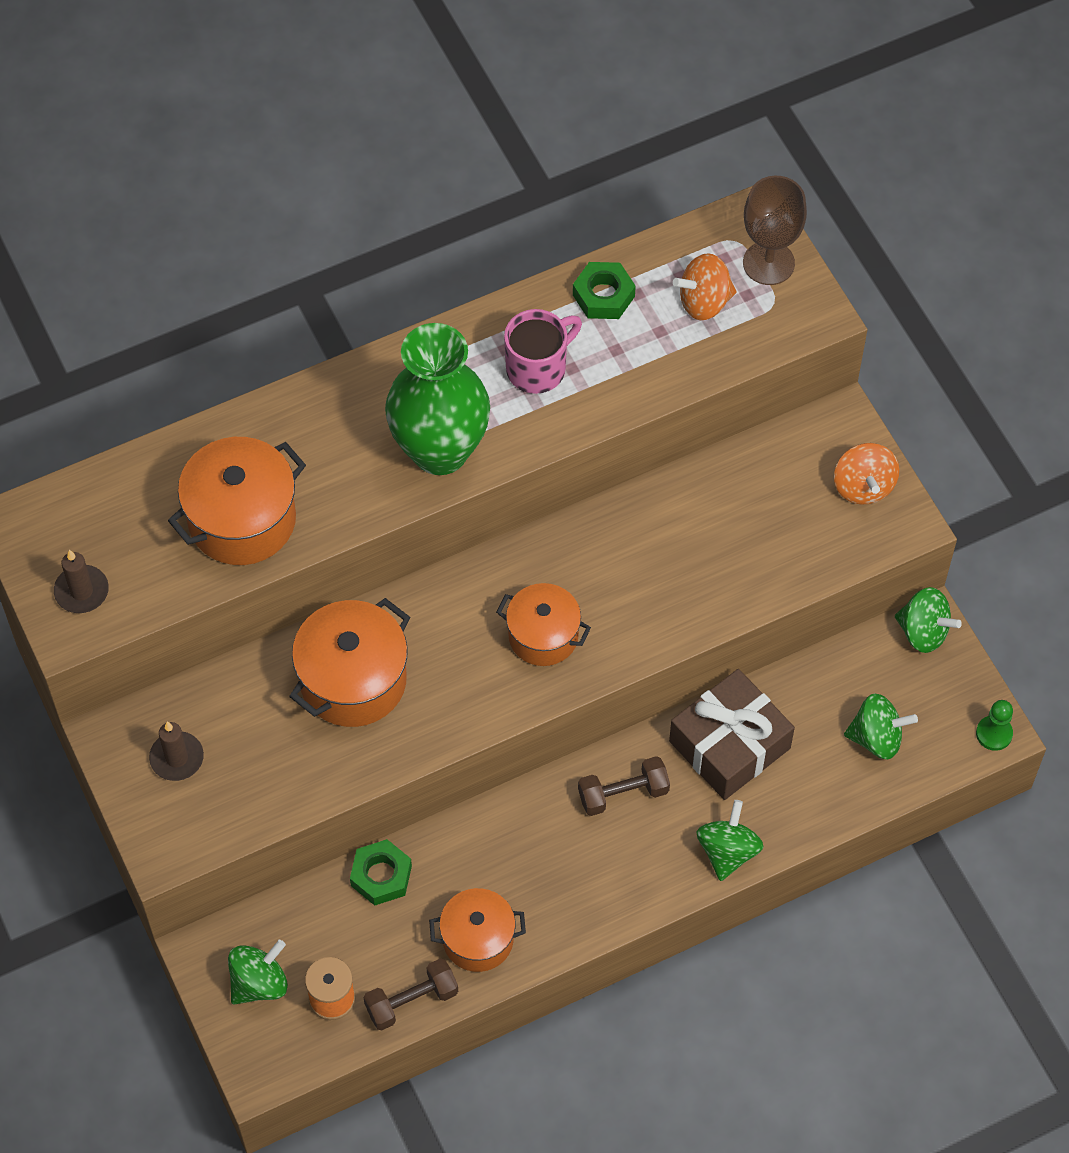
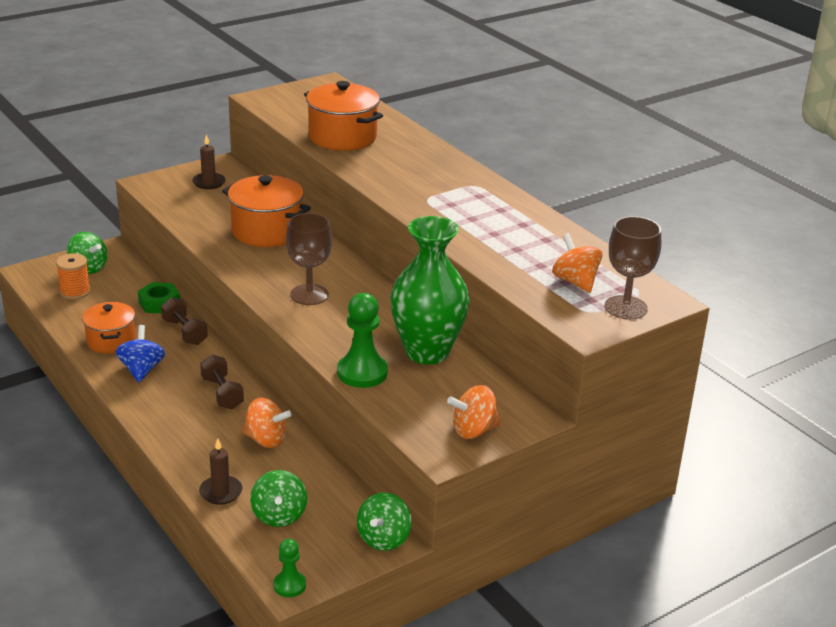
camera: 80 degrees right, 30 degrees down
(81, 591) = (285, 100): brown candle -> brown candle (221, 492)
(411, 1001) = (69, 319): brown dumbbell -> brown dumbbell (184, 332)
(440, 450) = (410, 192): green vase -> green vase (427, 352)
(538, 368) = (489, 221): pink mug -> none
(543, 636) = (309, 295): orange pot -> brown goblet
(557, 896) = (141, 370): none -> blue spinning top
(603, 295) = (561, 242): green nut -> none
(728, 851) = (175, 443): green spinning top -> none
(729, 745) = (266, 440): brown gift -> orange spinning top
(737, 590) = (362, 372): none -> green pawn

